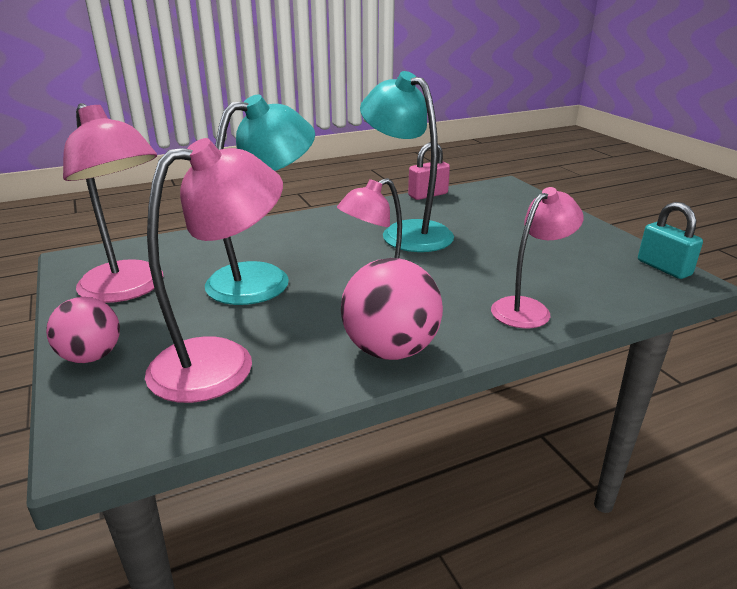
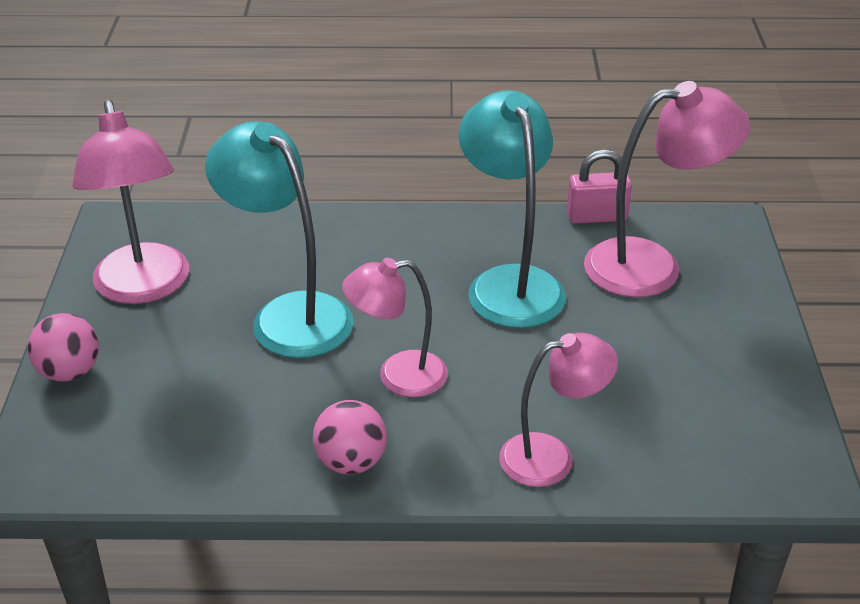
camera: 25 degrees right, 10 degrees up
(222, 361) = (181, 419): pink lamp -> pink lamp (652, 266)
(264, 279) = (289, 314): turquoise lamp -> turquoise lamp turned 120 degrees counterclockwise
(390, 350) = (351, 462): pink ball -> pink ball, size x0.65
(664, 268) = (797, 450): turquoise padlock -> none

